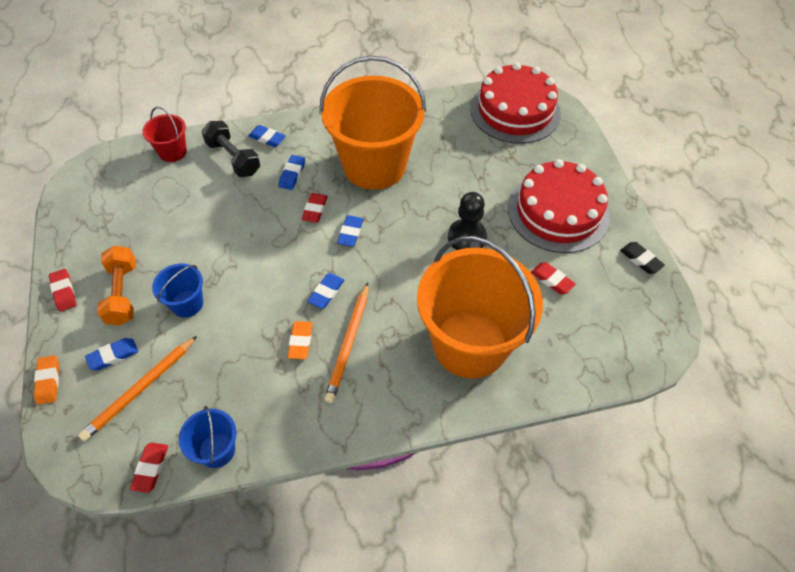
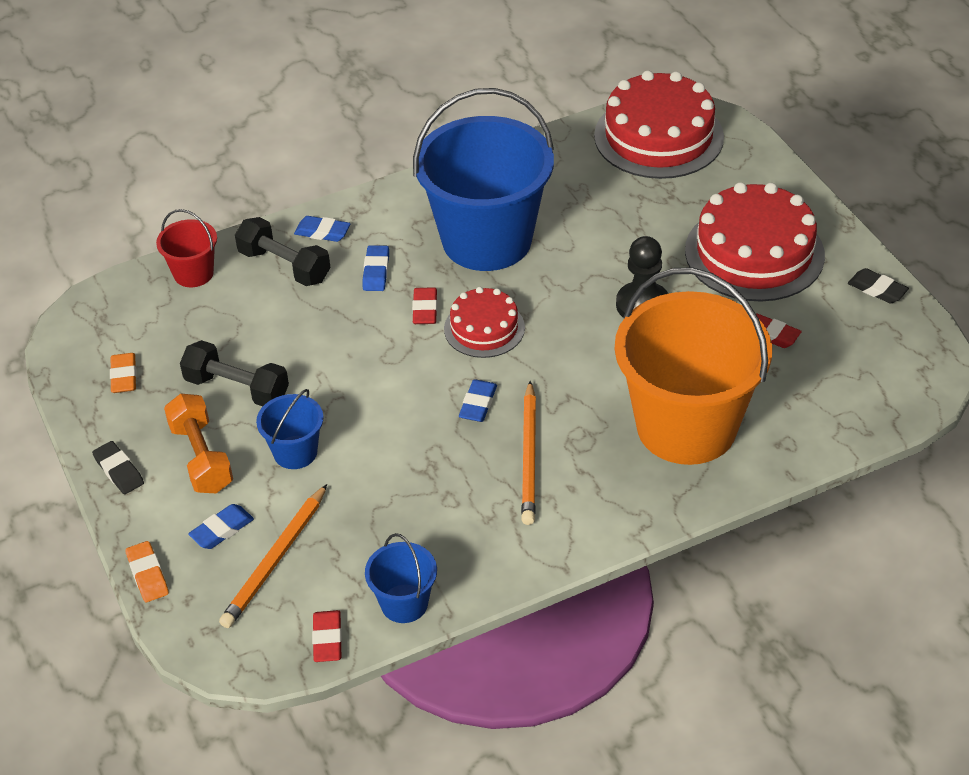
camera: 10 degrees left, 10 degrees down
(64, 292) = (119, 471): red eraser -> black eraser
(167, 244) = (237, 388): none -> black dumbbell
(300, 342) = (465, 466): orange eraser -> orange eraser (124, 376)
(350, 233) = (484, 328): blue eraser -> red cake
(374, 165) = (487, 240): orange bucket -> blue bucket

